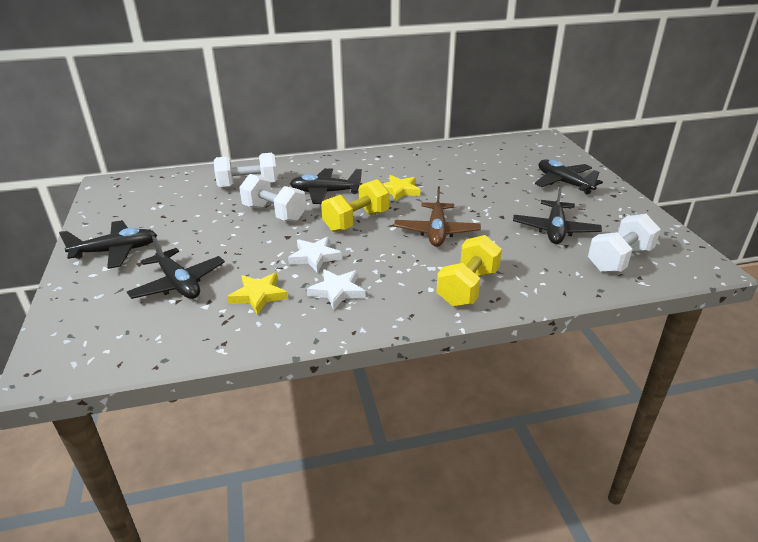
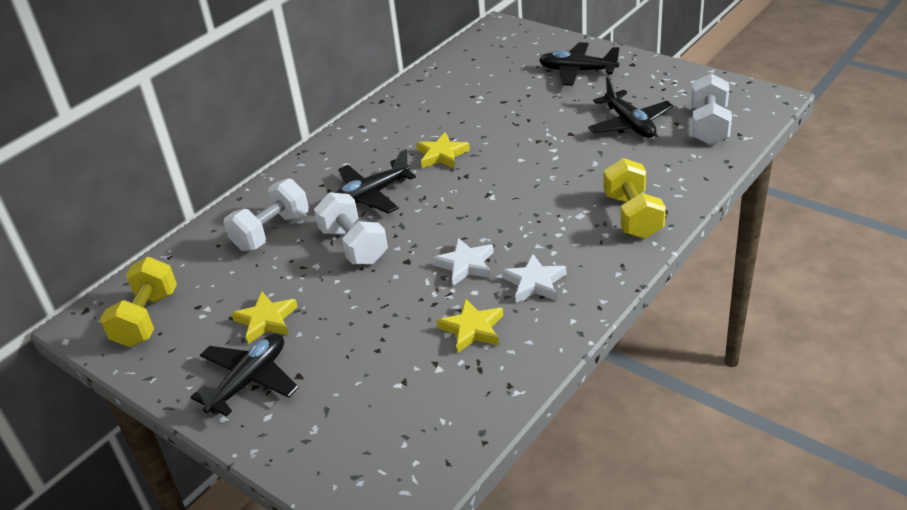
camera: 35 degrees left, 5 degrees up
(173, 226) = (266, 320): none -> yellow star
(178, 284) = (377, 367): black plane -> none
(274, 213) = (354, 246): white dumbbell -> white dumbbell turned 60 degrees clockwise
(356, 221) = (449, 209): yellow dumbbell -> yellow dumbbell (147, 319)
(436, 232) = (537, 179): brown plane -> none

